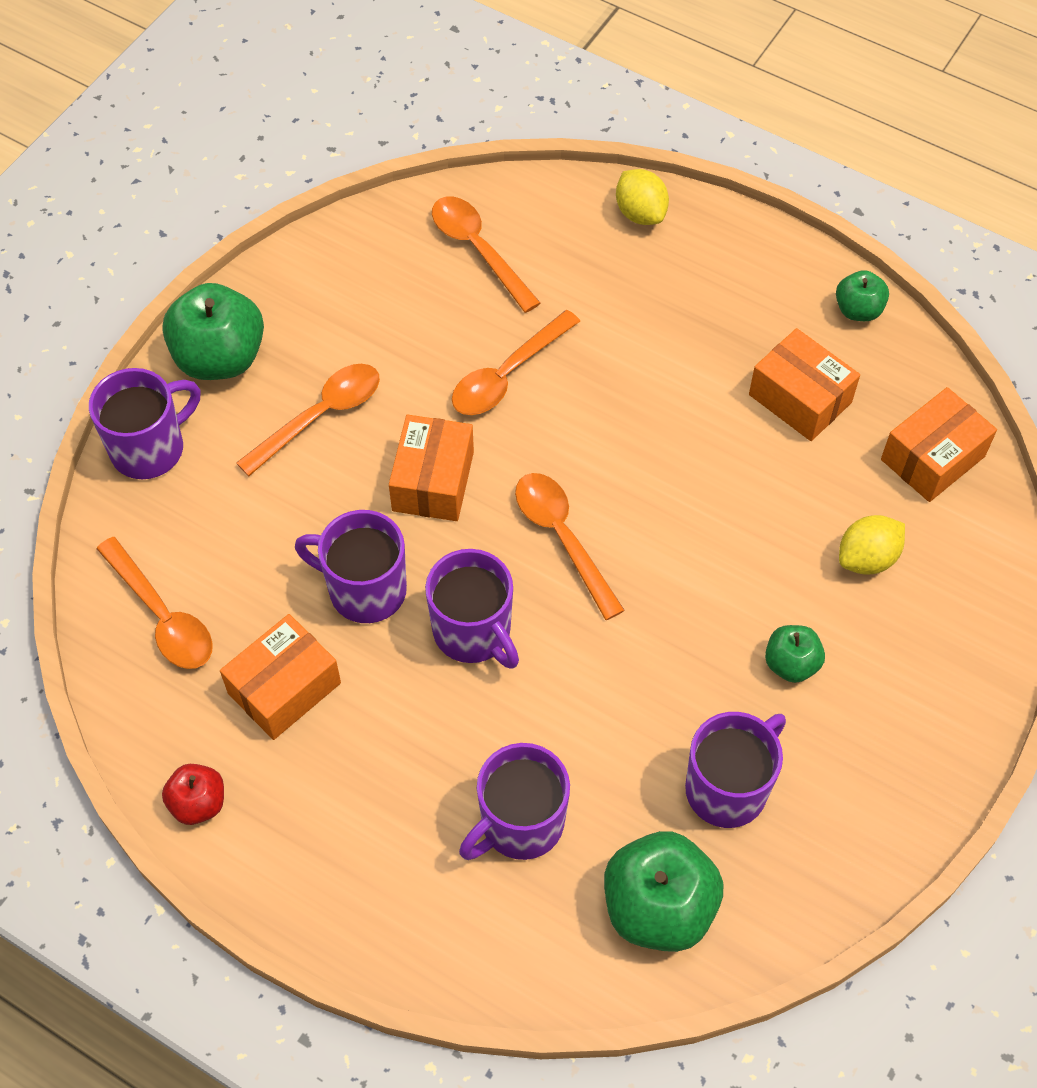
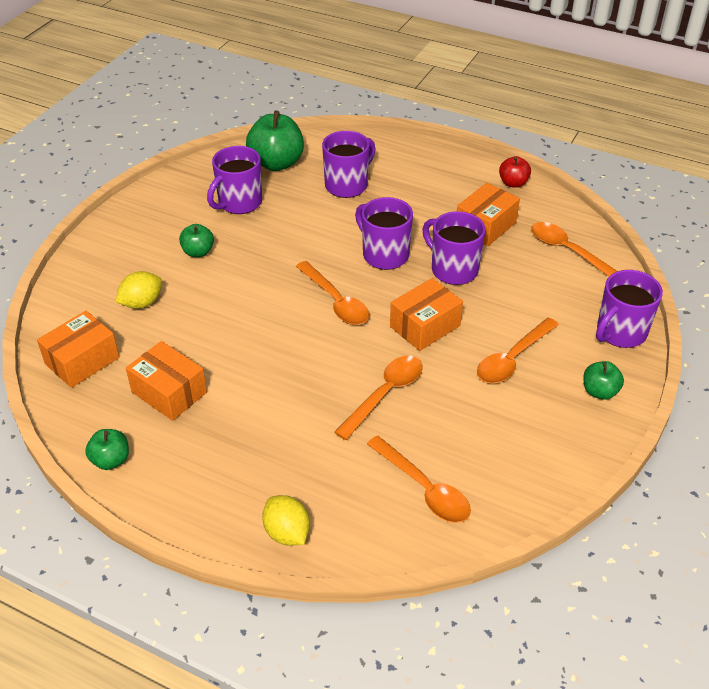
camera: 175 degrees right, 15 degrees down
(220, 358) = (599, 391): green apple -> green apple, size x0.54
(365, 590) = (453, 269): purple mug -> purple mug turned 150 degrees counterclockwise
(433, 481) = (425, 326): orange box -> orange box turned 45 degrees clockwise

